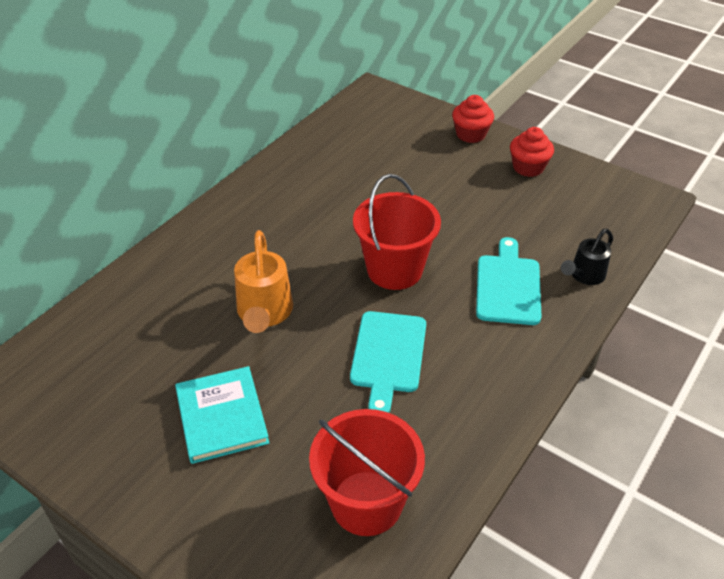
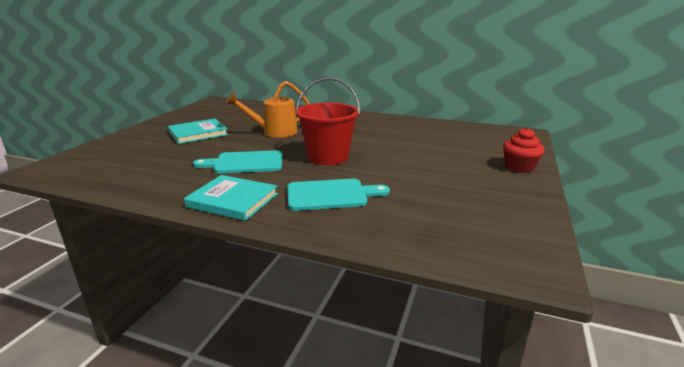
camera: 75 degrees right, 20 degrees down
(366, 503) = (128, 168): red bucket -> none
(506, 373) = (232, 200): none -> turquoise book
(528, 167) = (503, 193): red cupcake -> none
(584, 275) = (364, 228): black watering can -> none

